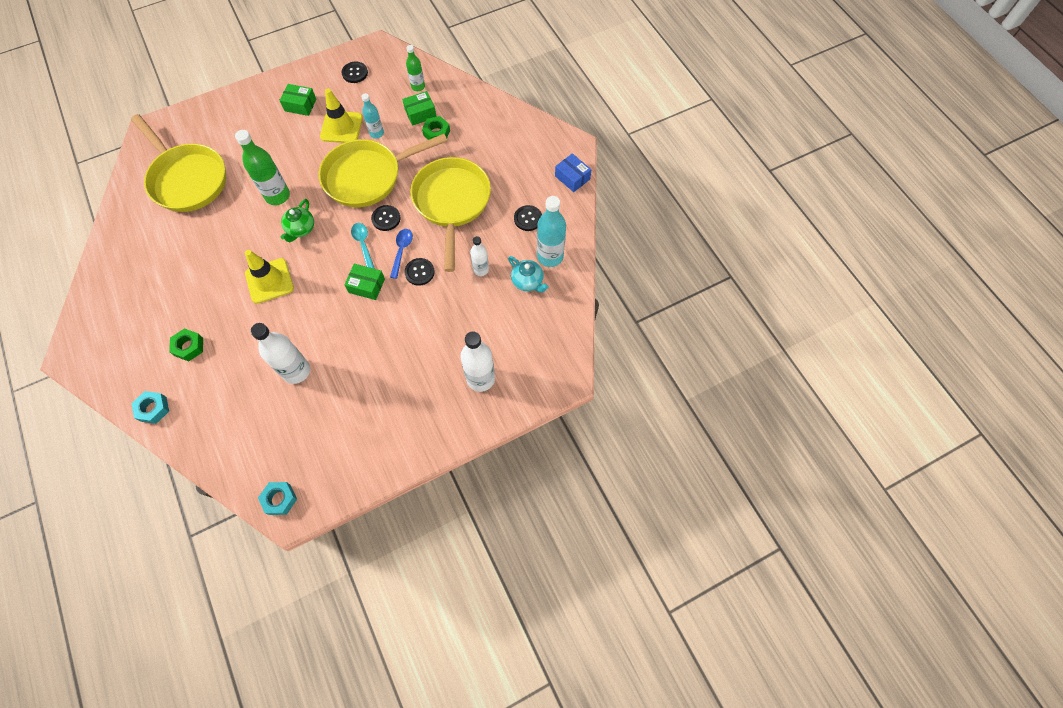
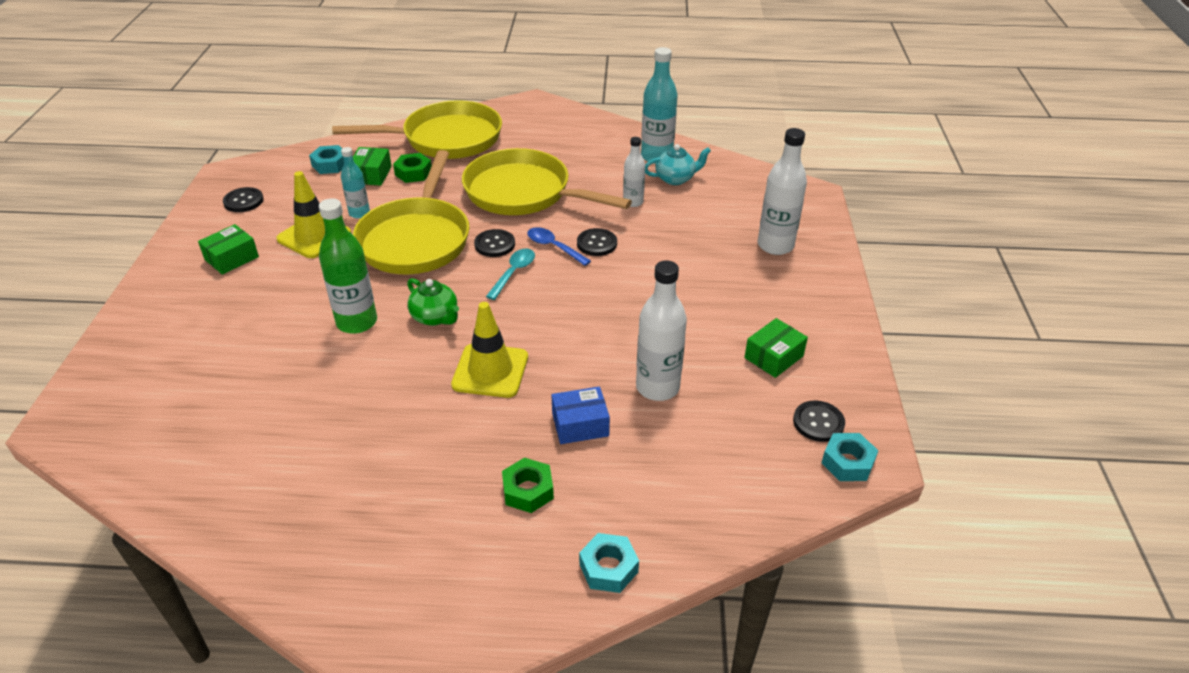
camera: 60 degrees left, 25 degrees down
(187, 179) = (216, 405): yellow pan -> yellow pan (446, 139)
(363, 244) = (513, 273): turquoise spoon -> turquoise spoon turned 105 degrees clockwise
(367, 285) = (578, 288): green box -> green box (773, 357)
(418, 87) = (330, 164): green bottle -> turquoise nut
(528, 219) = (596, 154): black button -> black button (818, 422)
(572, 177) = (572, 115): blue box -> blue box (580, 424)

